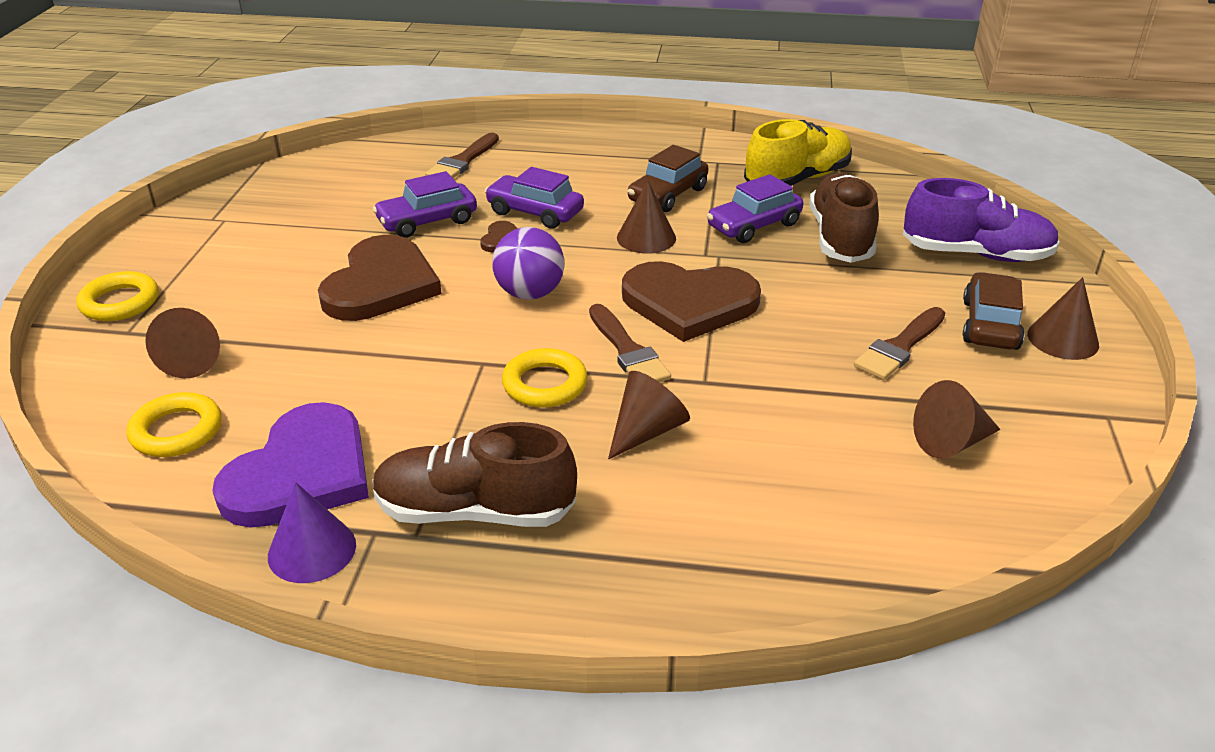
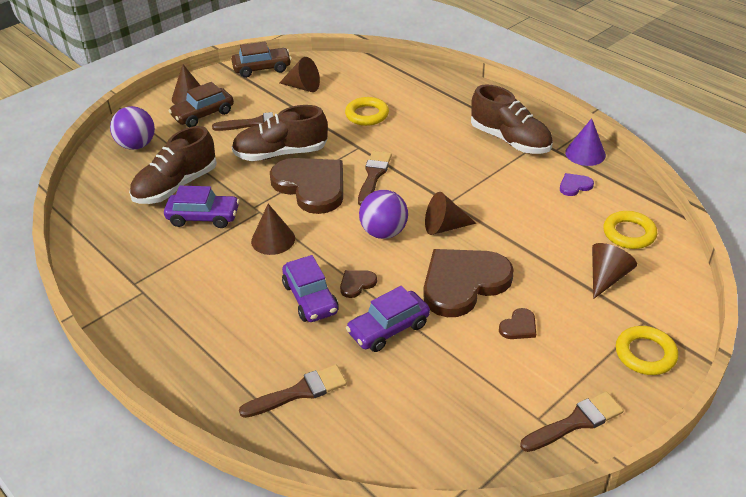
camera: 140 degrees left, 5 degrees up
(184, 229) = (575, 422): none -> brown brush
(285, 272) = (519, 326): none -> brown heart
(301, 473) = (574, 186): purple heart -> purple heart, size x0.41
(427, 221) = (388, 329): purple car -> purple car turned 135 degrees clockwise
(545, 384) = (430, 177): yellow ring -> yellow ring (367, 115)
(646, 431) = (410, 139): brown cone -> brown cone (444, 227)
(667, 195) = (211, 268): brown car -> brown car (262, 68)
(793, 323) = (281, 153): none -> brown shoe
(797, 179) = (119, 239): yellow shoe -> none
(976, 254) = (137, 145): purple shoe -> purple ball

